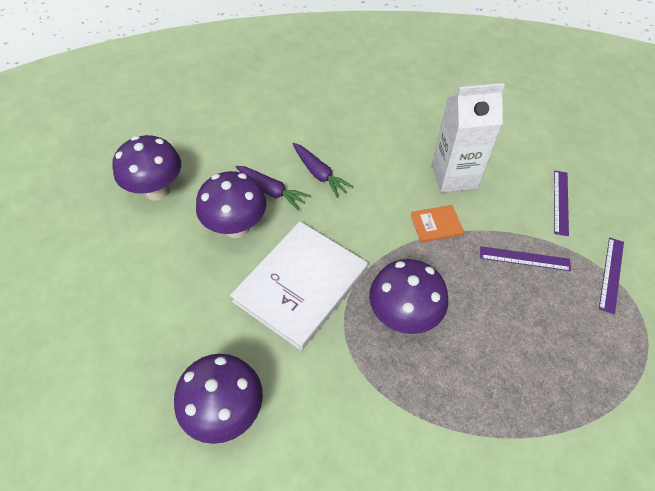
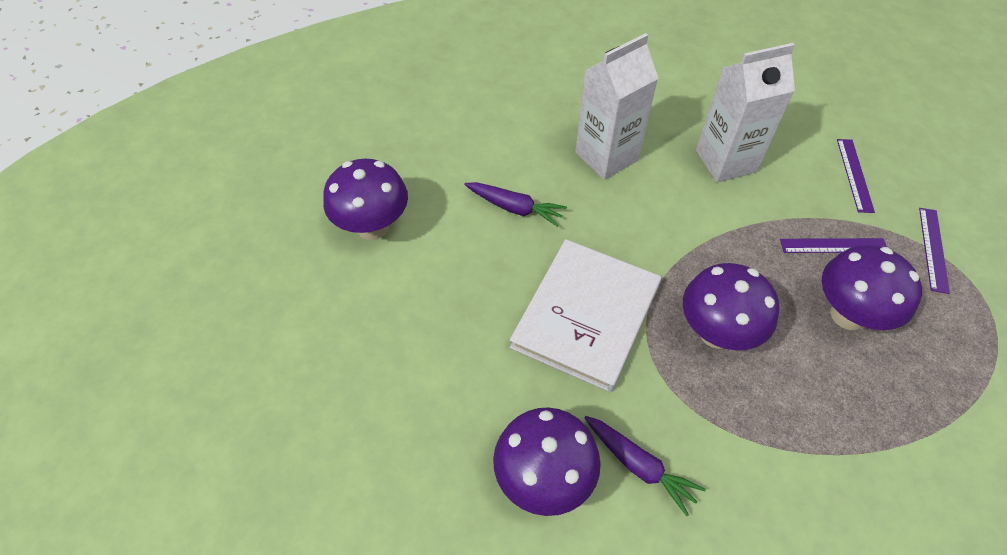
camera: 10 degrees left, 0 degrees up
(236, 227) = (486, 258): purple mushroom -> purple mushroom (848, 315)
(319, 174) = (566, 180): purple carrot -> purple carrot (639, 465)
(357, 159) = (606, 156): none -> white carton
(436, 225) = (722, 221): orange book -> none

